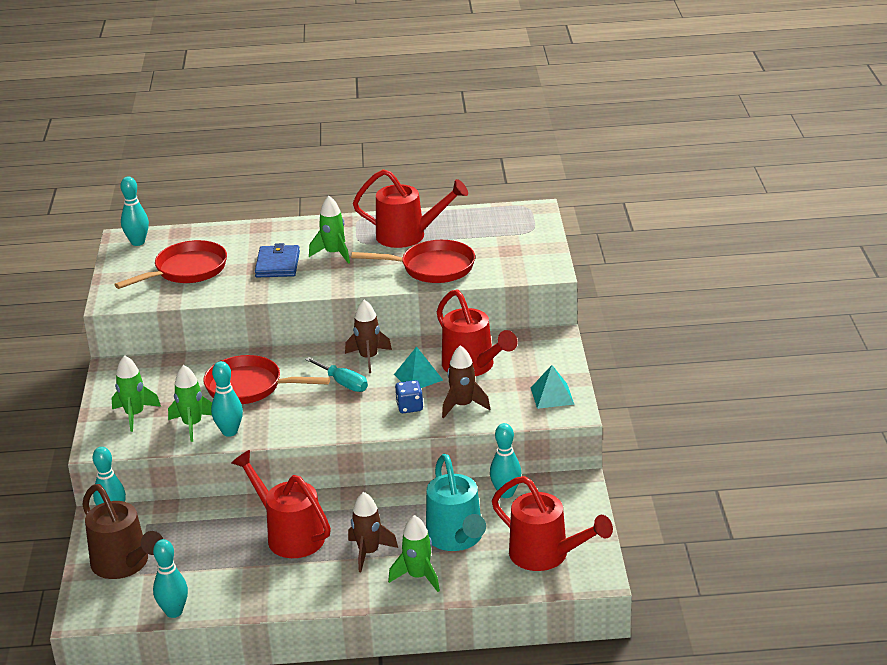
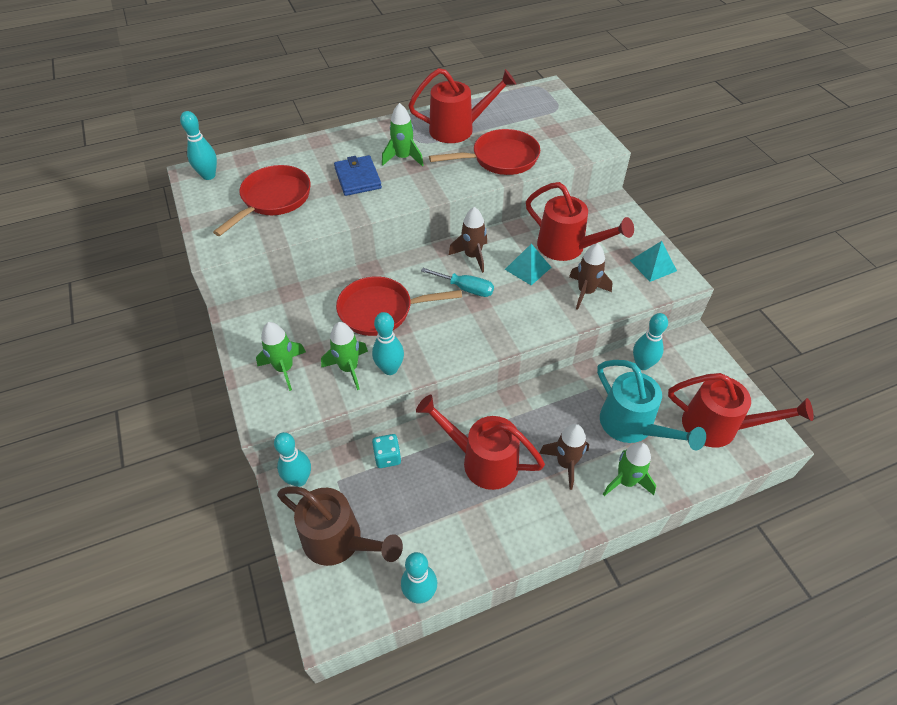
camera: 20 degrees left, 20 degrees up
(202, 516) = (387, 457): none -> turquoise dice
(409, 407) = (540, 303): blue dice -> none

